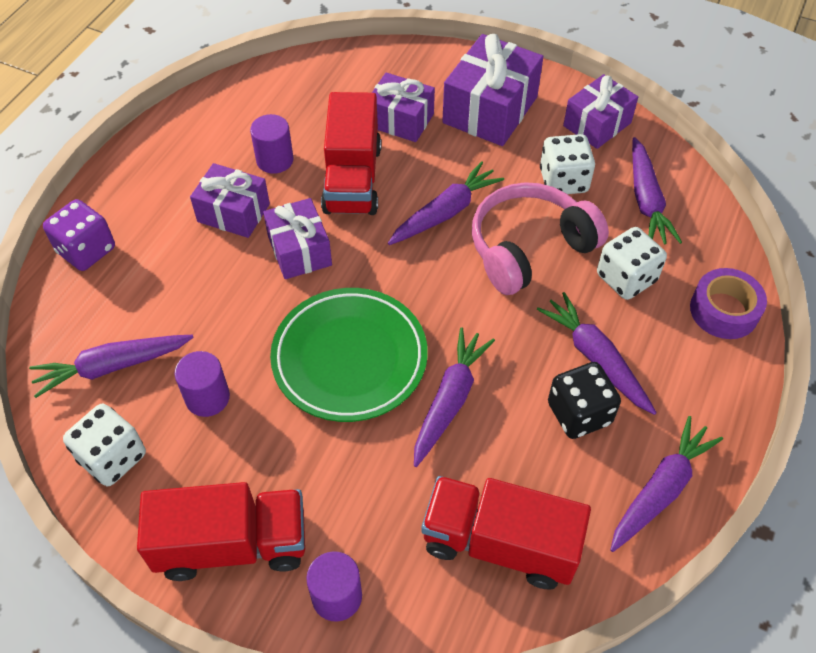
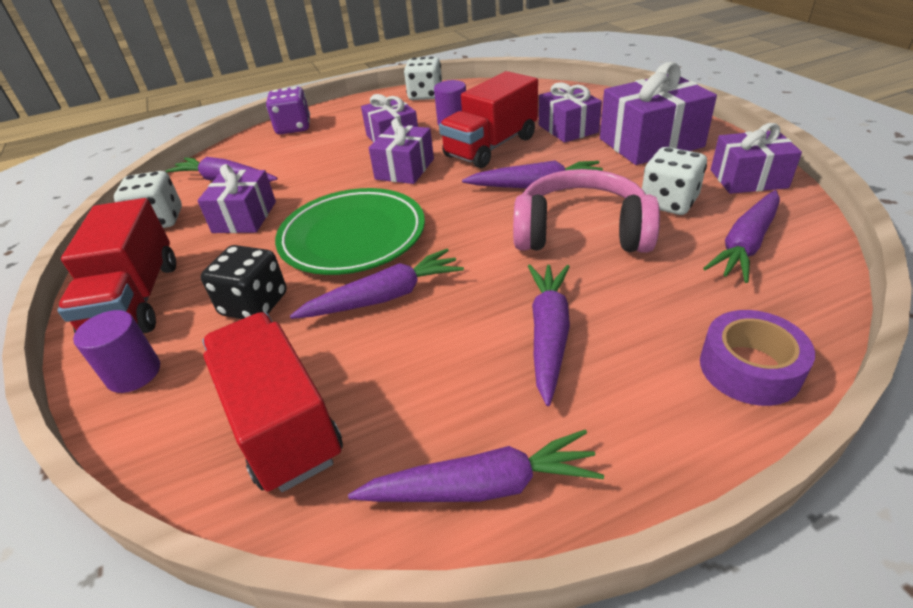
camera: 45 degrees right, 15 degrees down
(207, 398) = (245, 217): purple cylinder -> purple gift
(232, 544) = (136, 300): red truck -> red truck turned 45 degrees clockwise
(579, 413) = (479, 367): black dice -> black dice (254, 304)
(626, 278) = (655, 290): white dice -> white dice (425, 95)

